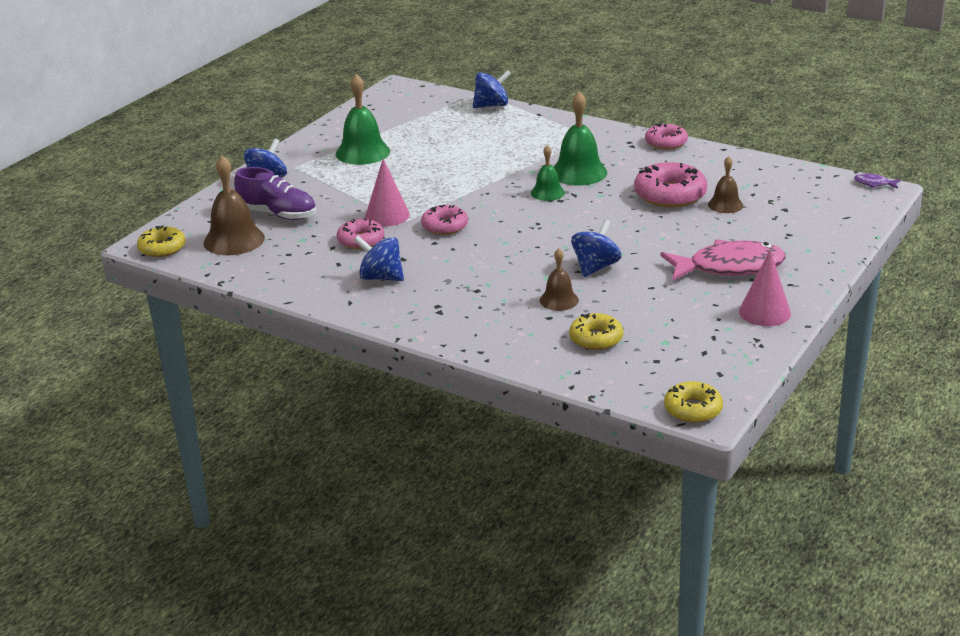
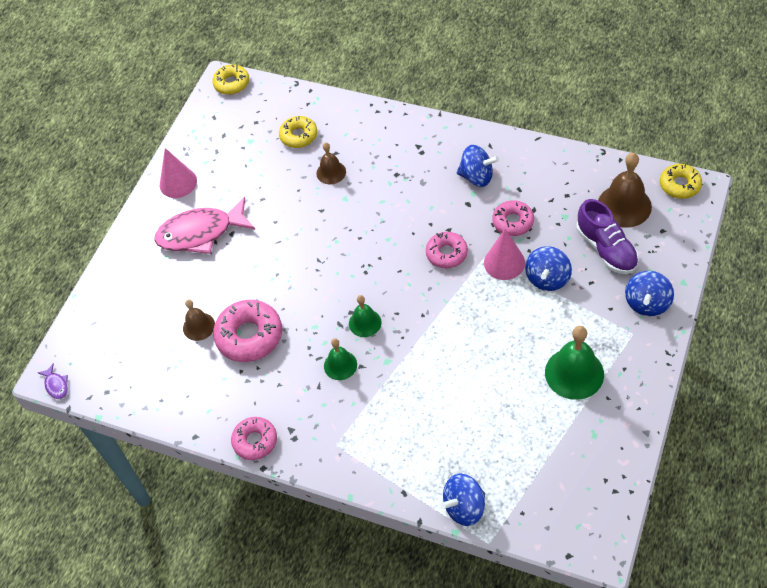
camera: 175 degrees right, 25 degrees up
(277, 214) = (606, 249): purple shoe -> purple shoe turned 135 degrees counterclockwise
(578, 172) = (340, 365): green bell -> green bell, size x0.59
(595, 267) = (307, 216): blue spinning top -> blue spinning top (547, 278)
(874, 183) = (56, 385): purple fish -> purple fish turned 45 degrees clockwise

